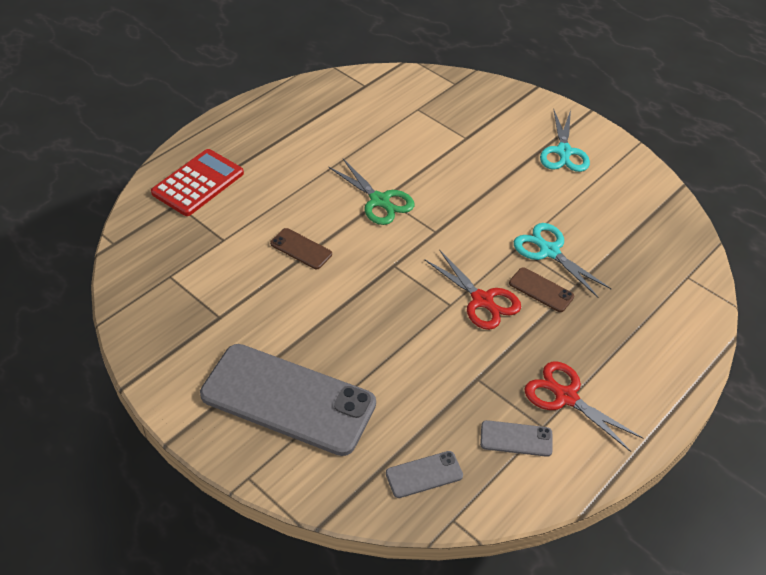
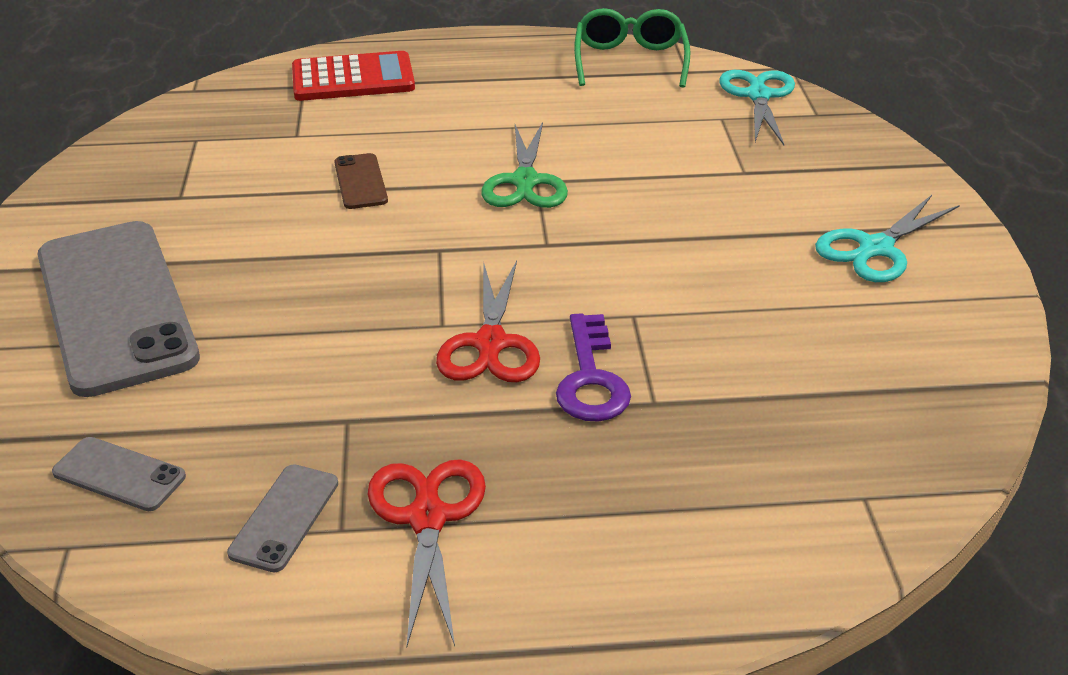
camera: 45 degrees right, 10 degrees down
(329, 92) = (630, 61): none -> green glasses
(516, 439) = (284, 517): grey phone -> grey phone turned 60 degrees clockwise
(541, 290) = (591, 378): brown phone -> purple key
(549, 251) = (673, 344): turquoise scissors -> turquoise scissors (758, 96)

